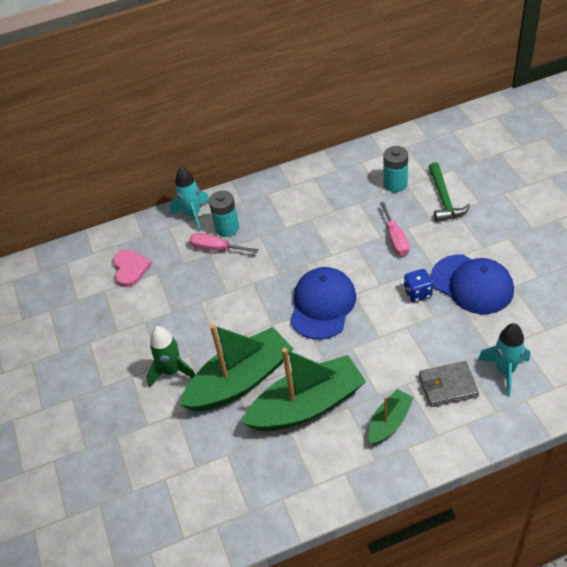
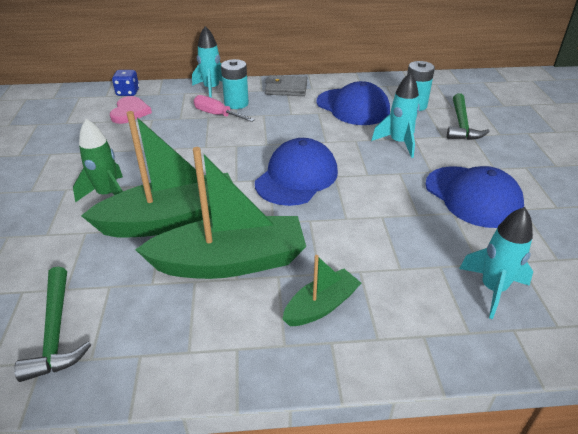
camera: 10 degrees right, 10 degrees down
(212, 500) = (56, 331): none -> green hammer
(339, 202) = (353, 107): none -> blue cap
(395, 239) = (398, 143): pink screwdriver -> turquoise rocket
(417, 293) = (406, 190): blue dice -> blue dice (128, 92)
(448, 386) = (411, 286): grey wallet -> grey wallet (286, 88)

